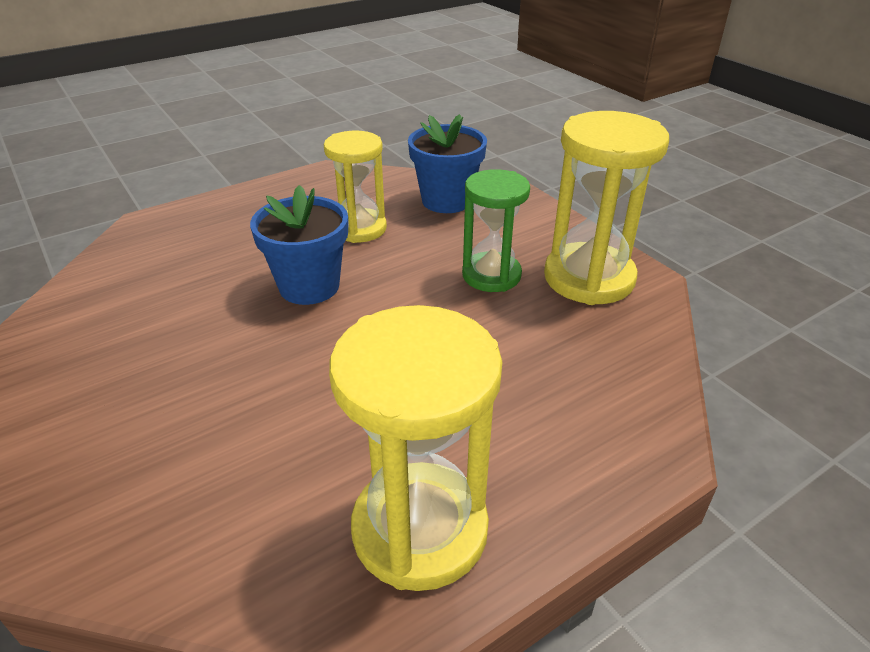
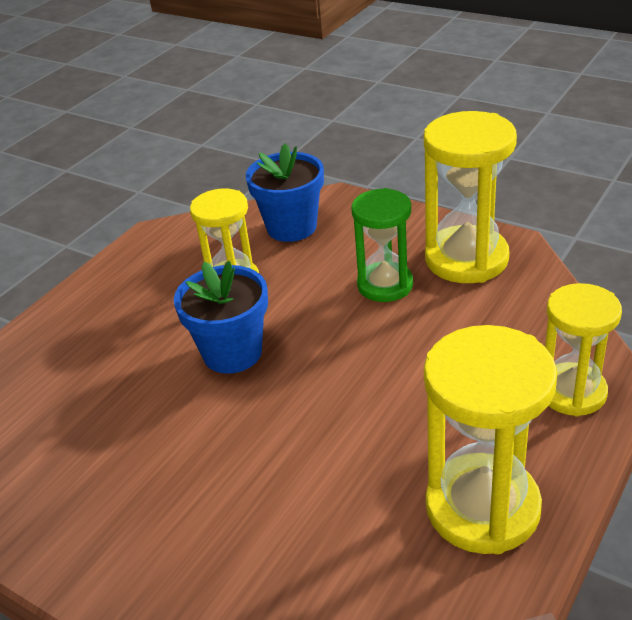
camera: 20 degrees left, 0 degrees up
(607, 448) = (572, 392): none -> yellow hourglass

